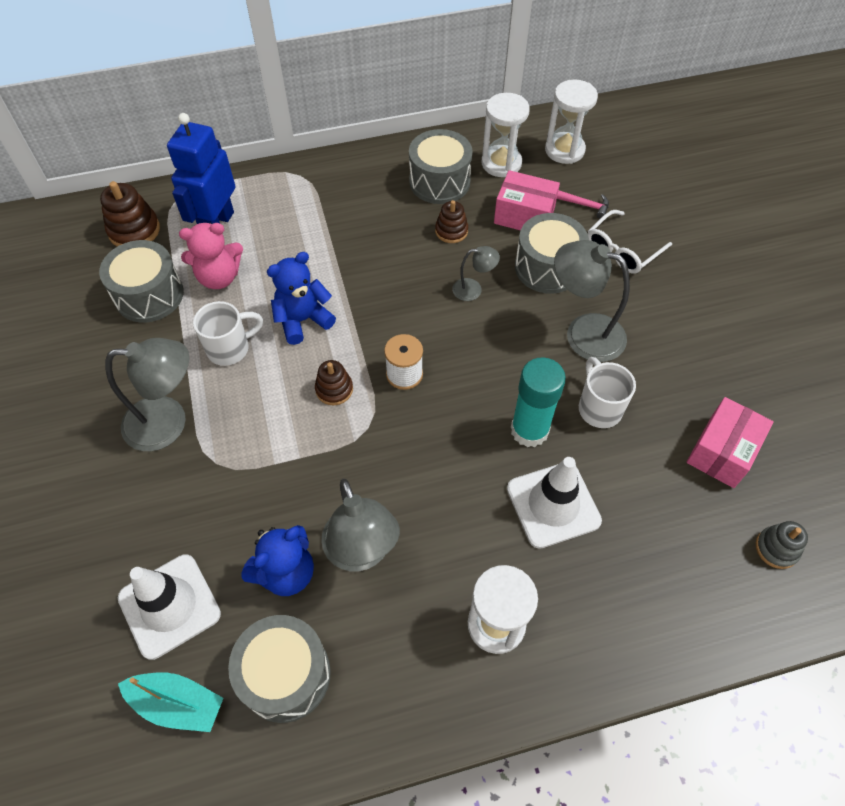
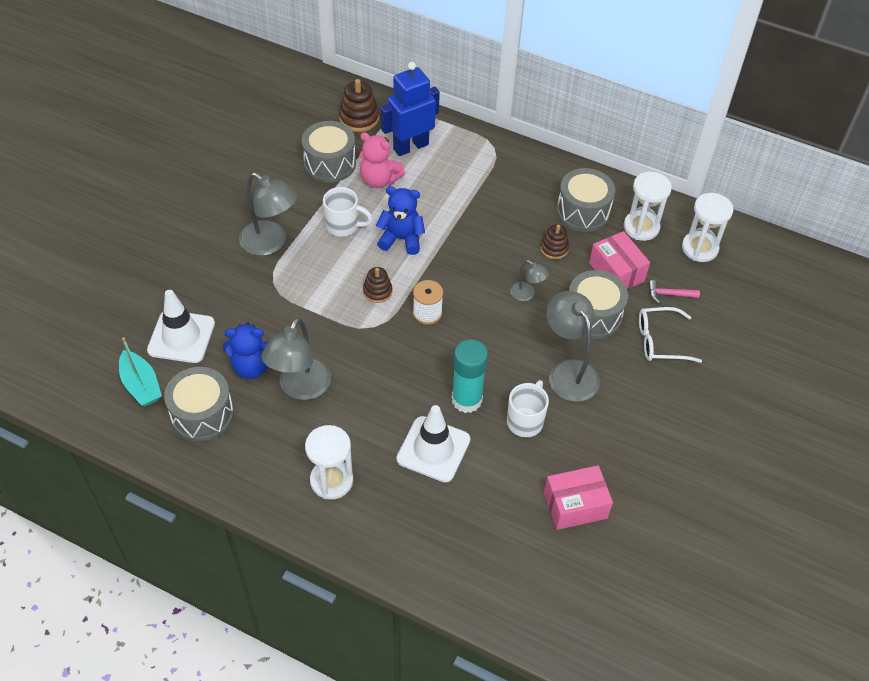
camera: 40 degrees right, 5 degrees down
(585, 205) = (669, 294): pink hammer -> pink hammer turned 120 degrees clockwise
(776, 548) = (542, 581): grey stacking toy -> none

